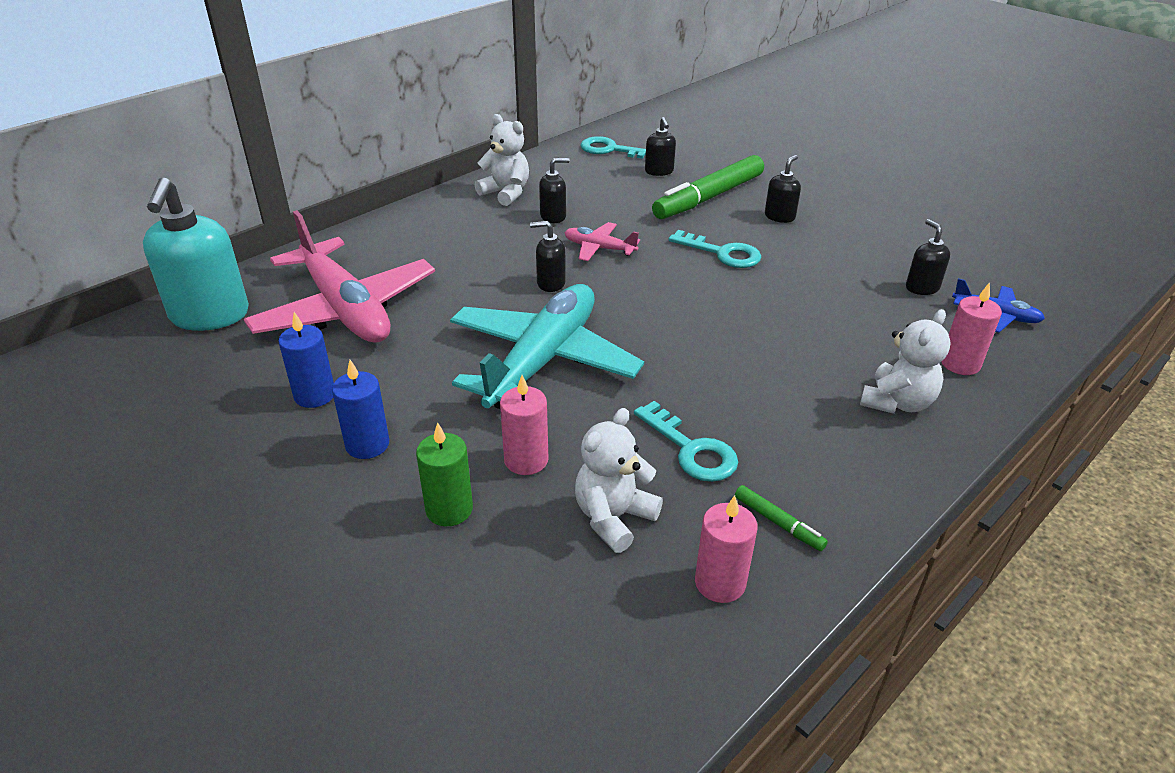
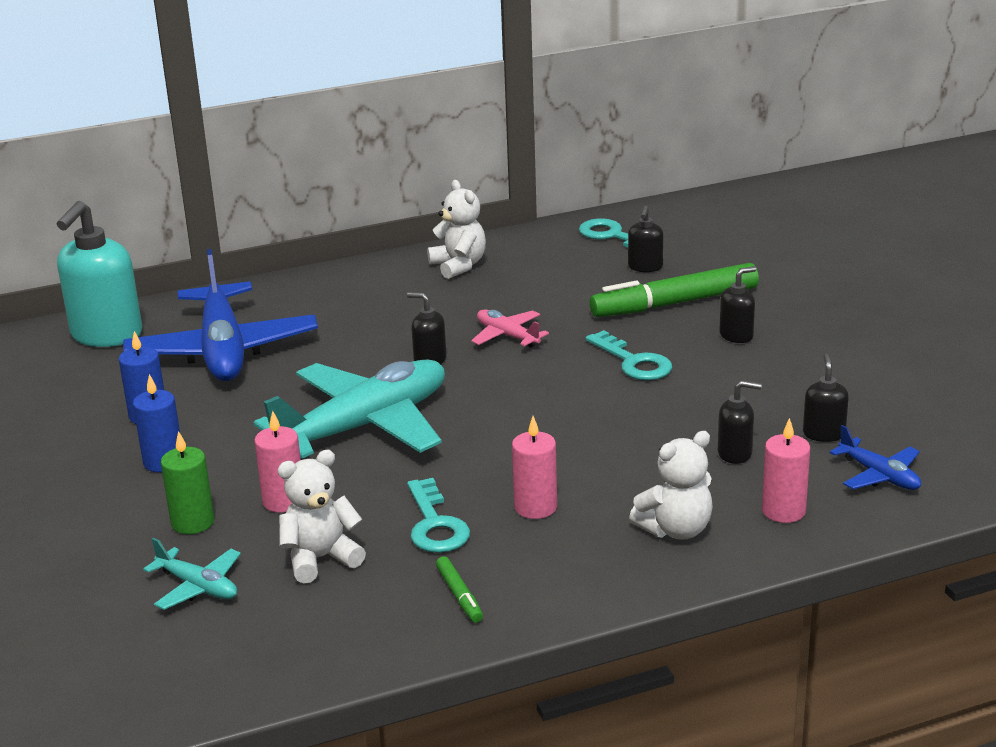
camera: 25 degrees right, 10 degrees down
(345, 309) = (223, 350): pink plane -> blue plane
(511, 589) = (198, 587): none -> turquoise plane
(553, 216) = (487, 297): black soap dispenser -> black soap dispenser (735, 453)
(720, 583) = (367, 623): pink candle -> pink candle (535, 507)

